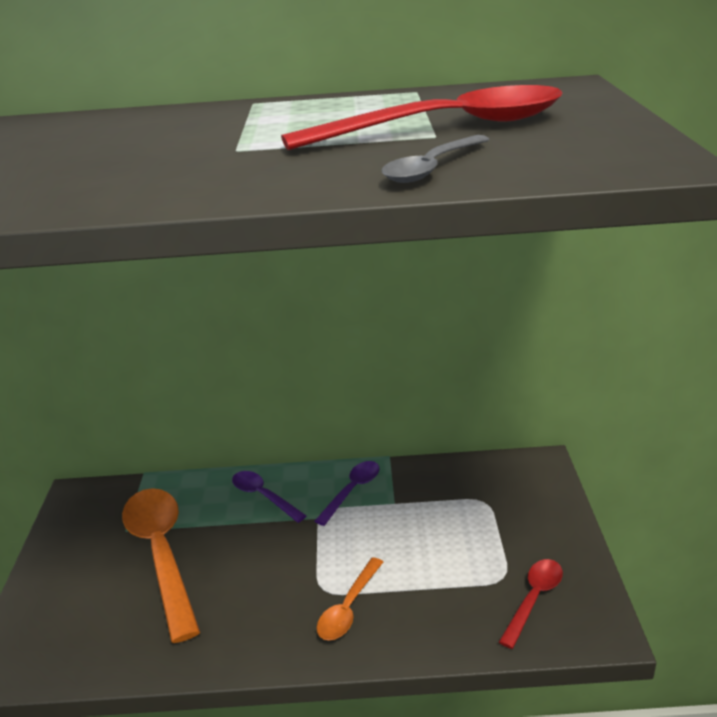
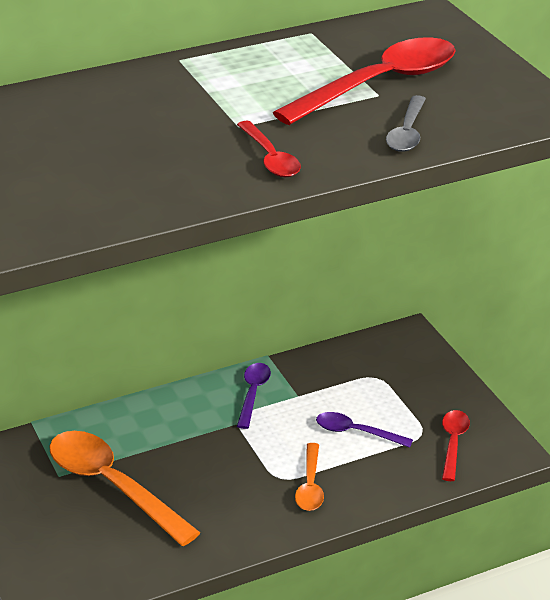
camera: 25 degrees left, 5 degrees up
(228, 177) = (270, 158): none -> red spoon
(263, 496) = (172, 416): purple spoon -> purple spoon (356, 432)

